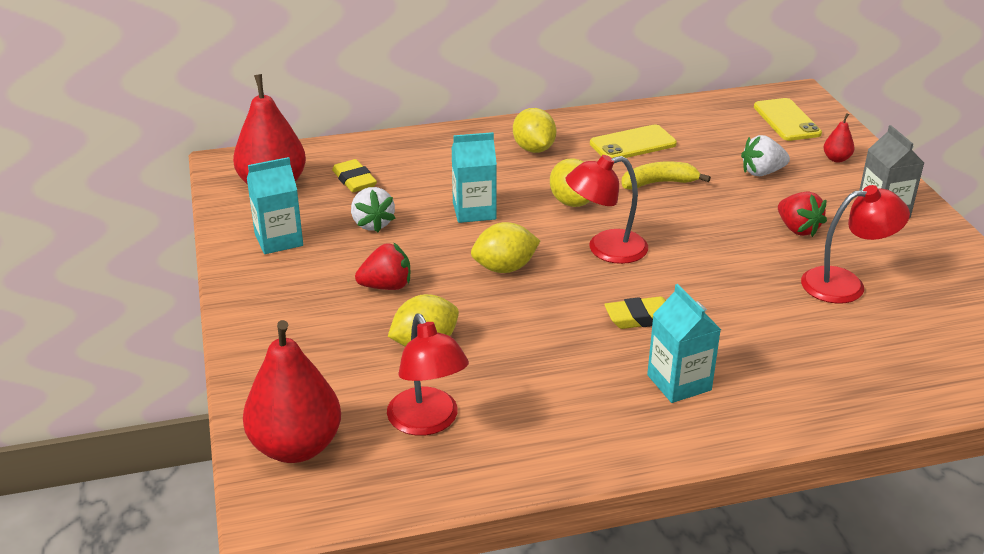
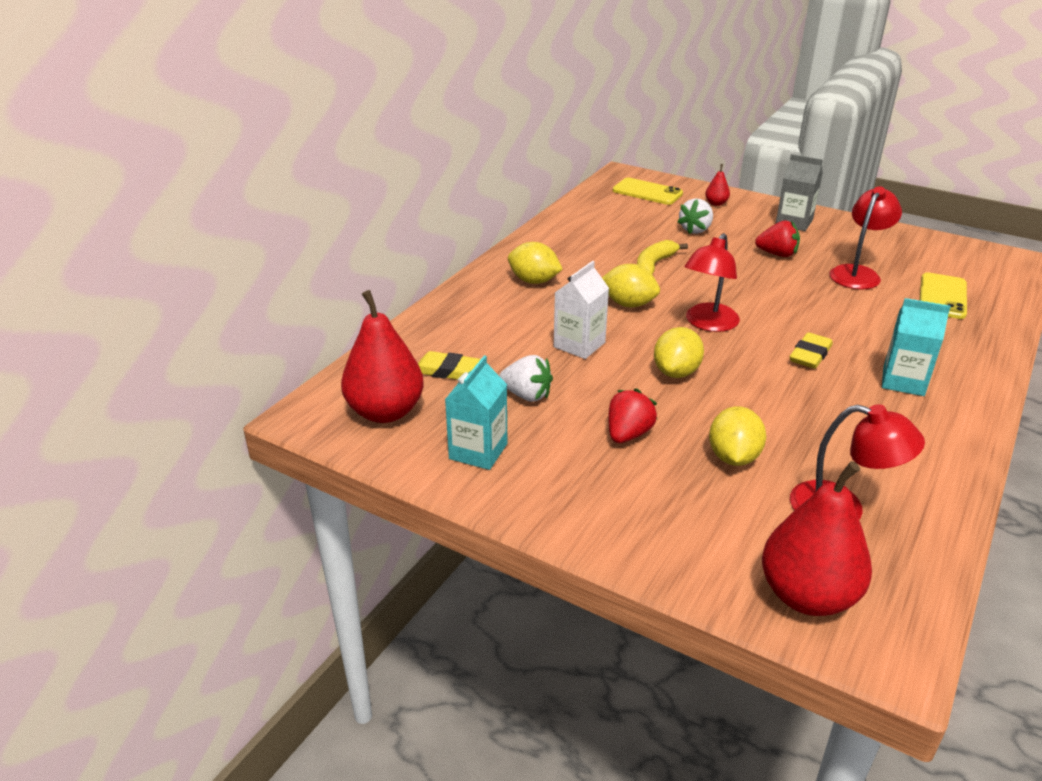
camera: 45 degrees left, 0 degrees up
(474, 211) = (579, 345): turquoise carton -> white carton
(632, 144) = (590, 247): yellow phone -> yellow phone (942, 296)

